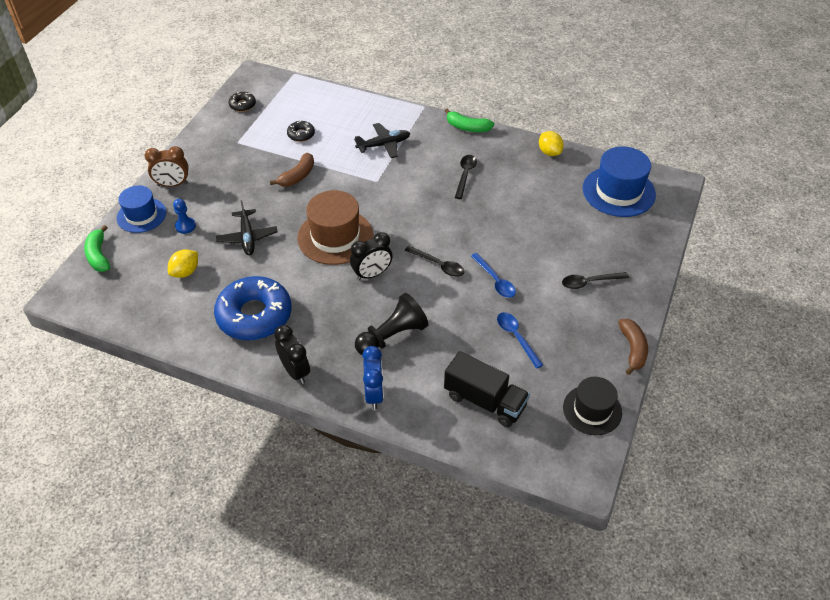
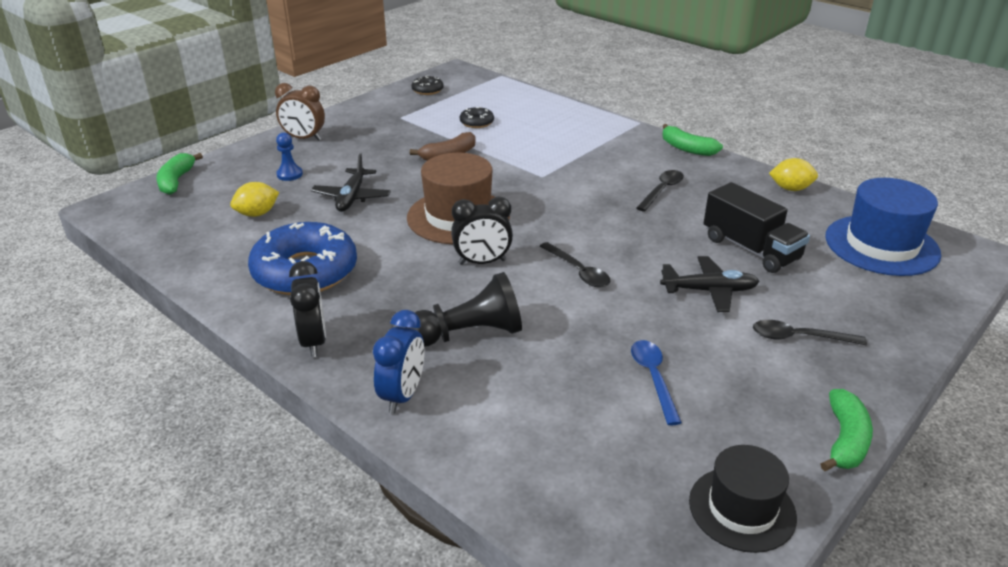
camera: 20 degrees right, 15 degrees down
(141, 215) = (250, 157): blue hat -> none
(384, 145) = (571, 146): black plane -> black plane (709, 291)
(485, 401) = (564, 447): black truck -> black truck (750, 249)
(495, 280) = (652, 305): blue spoon -> none
(549, 152) = (790, 189): yellow lemon -> yellow lemon turned 75 degrees counterclockwise
(632, 349) = (845, 440): brown banana -> green banana

